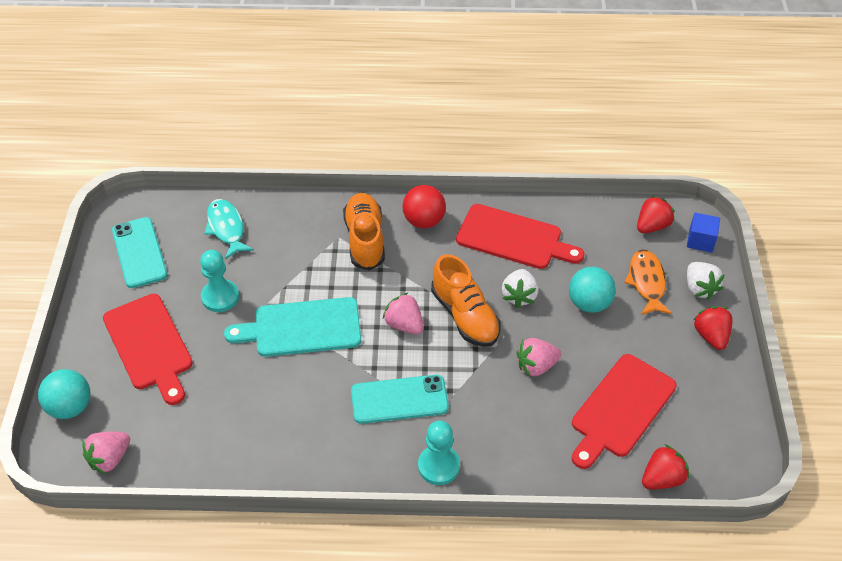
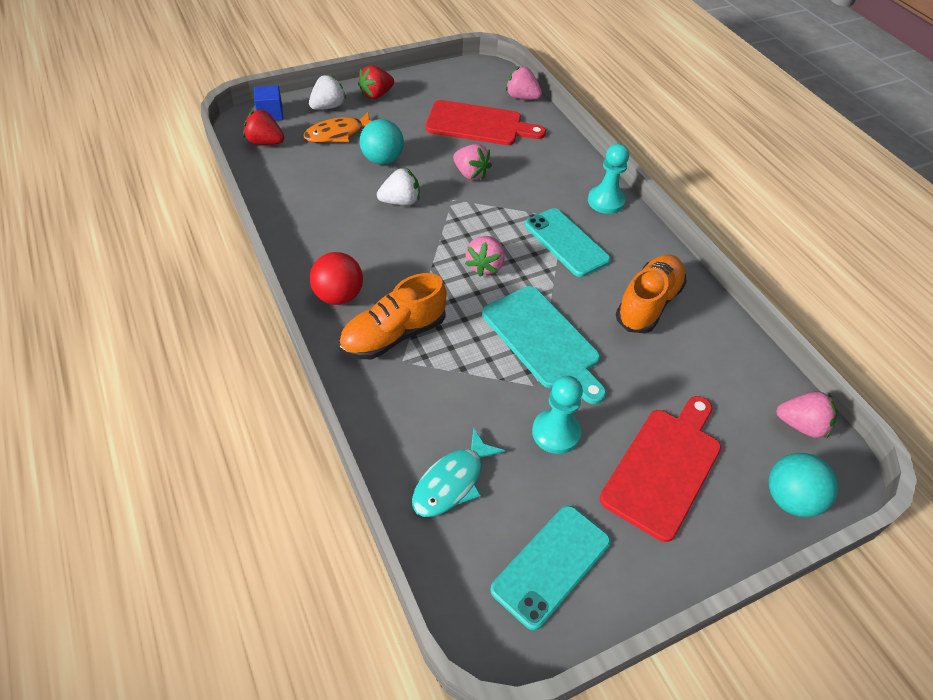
camera: 120 degrees left, 0 degrees up
(465, 316) = (447, 229): orange shoe -> orange shoe (648, 304)
(513, 238) = (328, 223): red cutting board -> none
(662, 478) = (522, 97): red strawberry -> pink strawberry

